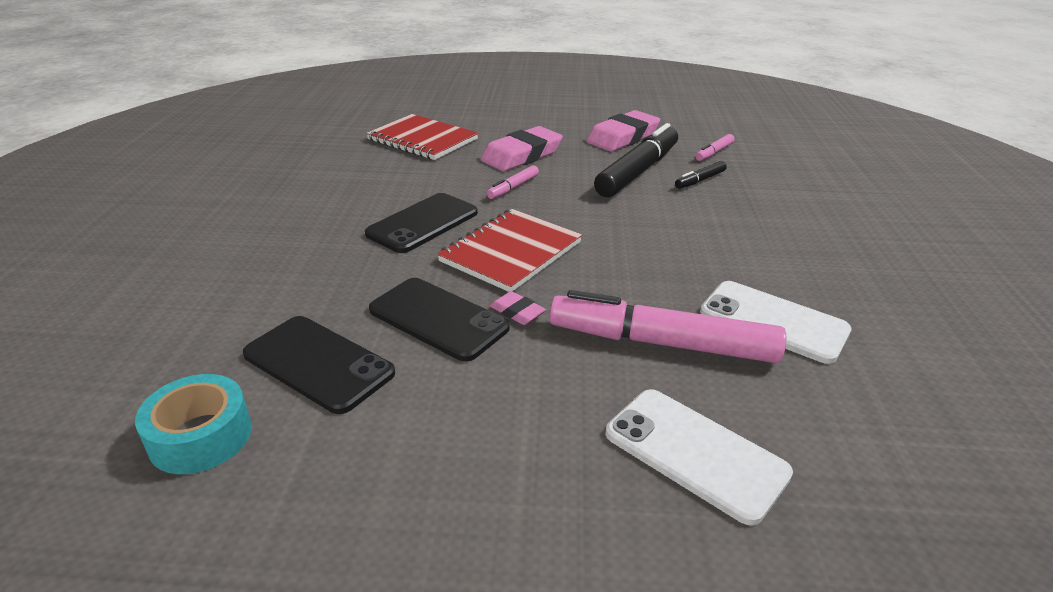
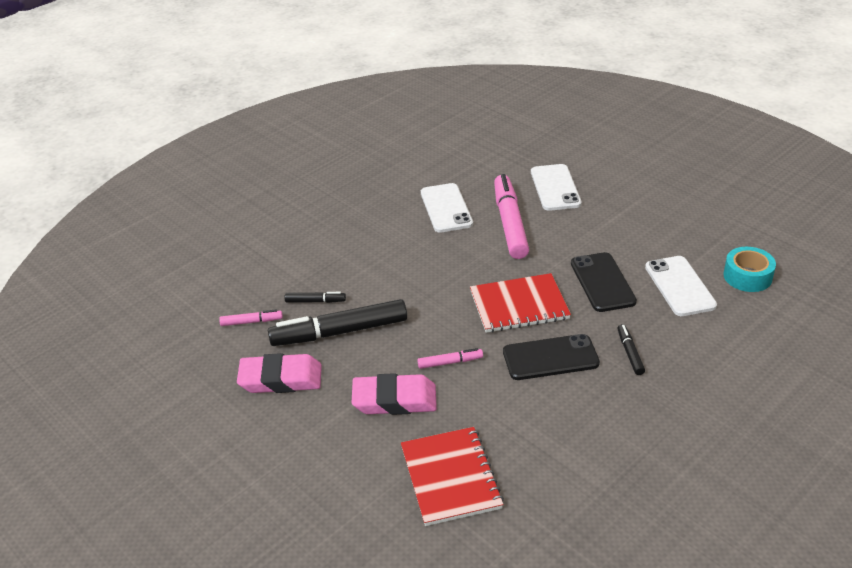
camera: 135 degrees left, 5 degrees up
(318, 364) = (680, 286): black phone -> white phone
(338, 258) = (630, 353): none -> black marker
(517, 312) = (558, 267): pink eraser -> none
(662, 343) = (510, 223): pink marker -> pink marker turned 150 degrees counterclockwise

